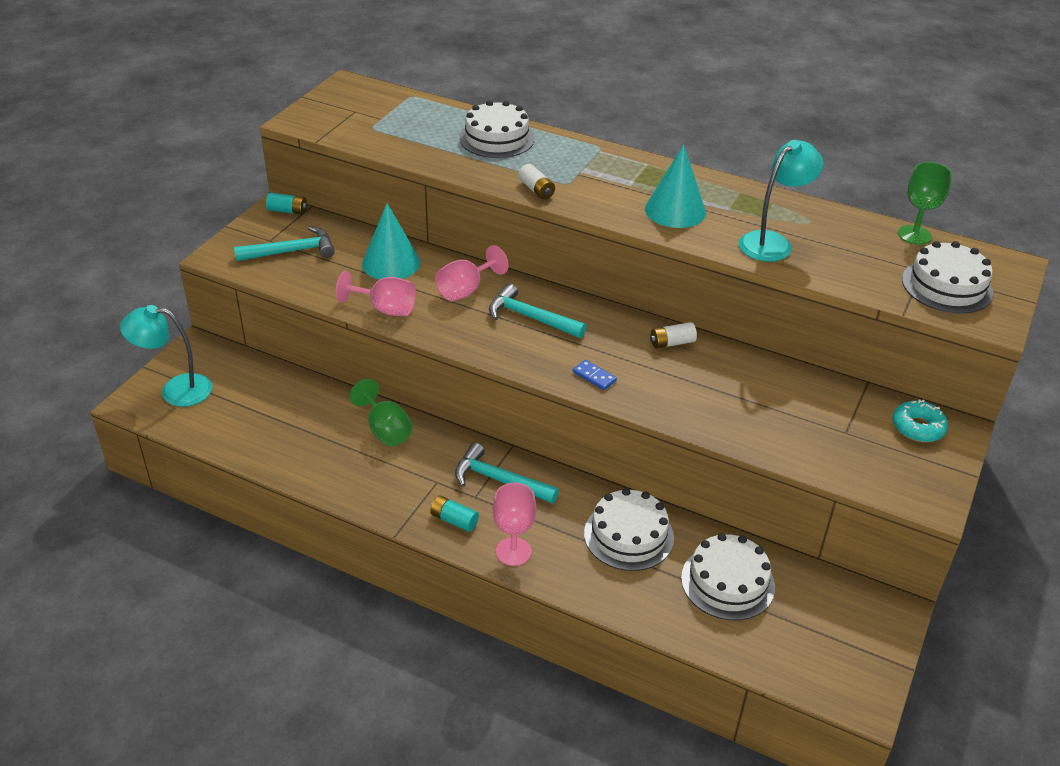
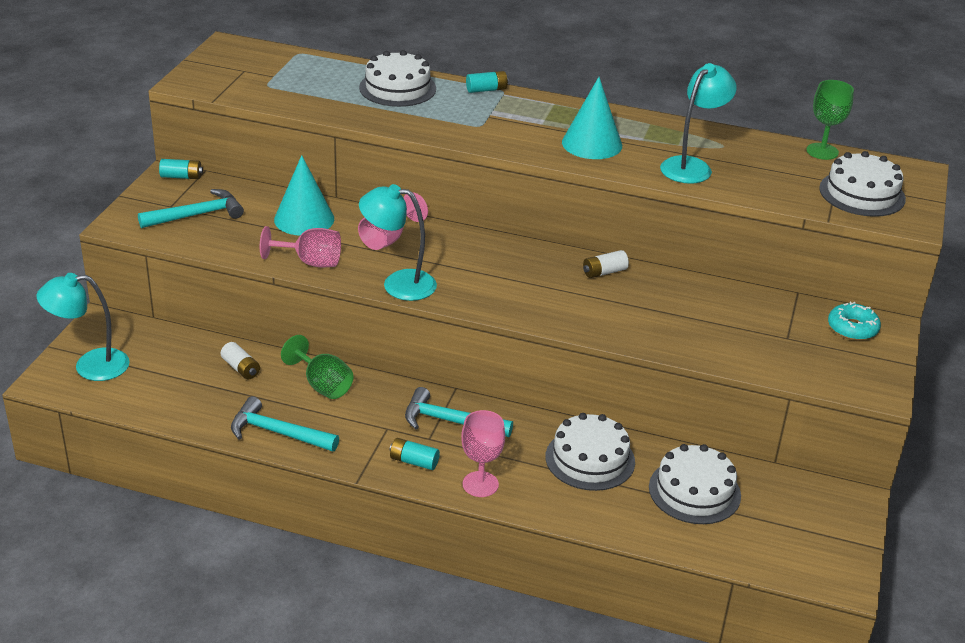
camera: 10 degrees left, 5 degrees down
(464, 339) = (398, 283): none -> turquoise lamp
(530, 317) = (459, 259): turquoise hammer -> turquoise hammer (277, 432)
(536, 190) = (451, 133): white battery -> white battery (241, 368)
(584, 145) = (486, 90): none -> turquoise battery
(594, 376) = (536, 308): blue domino -> none

